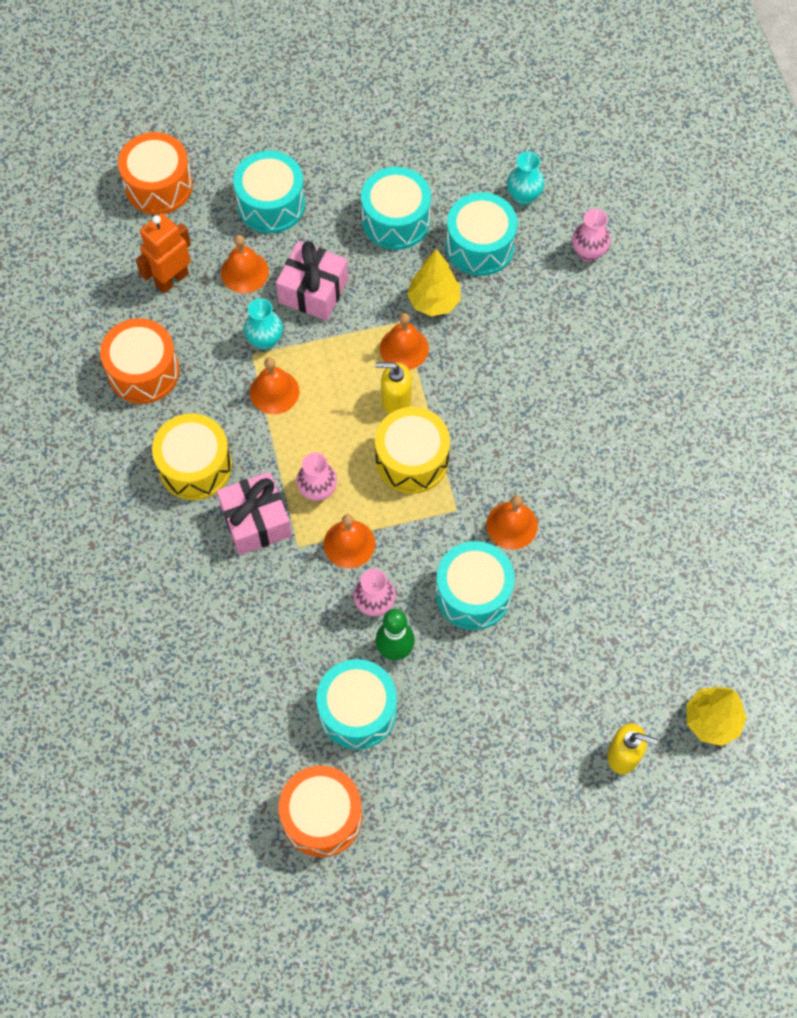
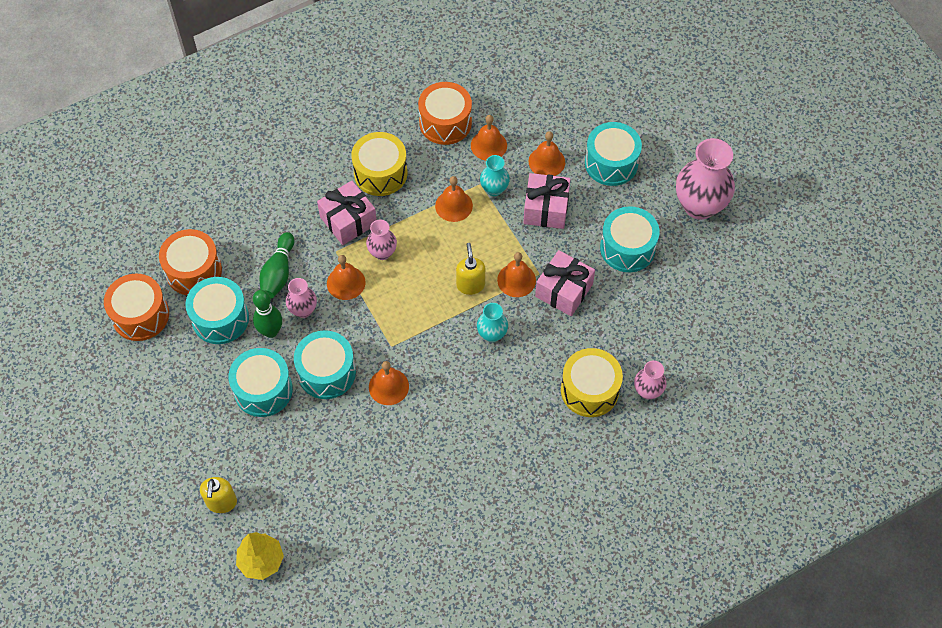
camera: 75 degrees right, 5 degrees down
(158, 185) = (600, 90): orange drum -> orange drum (194, 271)
(171, 279) = (525, 119): orange robot -> none
(197, 330) = (488, 145): none -> orange bell
(309, 624) = (278, 273): none -> green bowling pin
(362, 132) = (699, 206): none -> pink vase
(412, 460) = (424, 307): yellow drum -> yellow drum (589, 390)
(434, 301) = (564, 290): yellow tree -> pink gift
(480, 246) = (625, 311): turquoise drum -> turquoise drum (263, 390)
(523, 196) = (683, 332): turquoise vase -> turquoise vase (492, 334)

